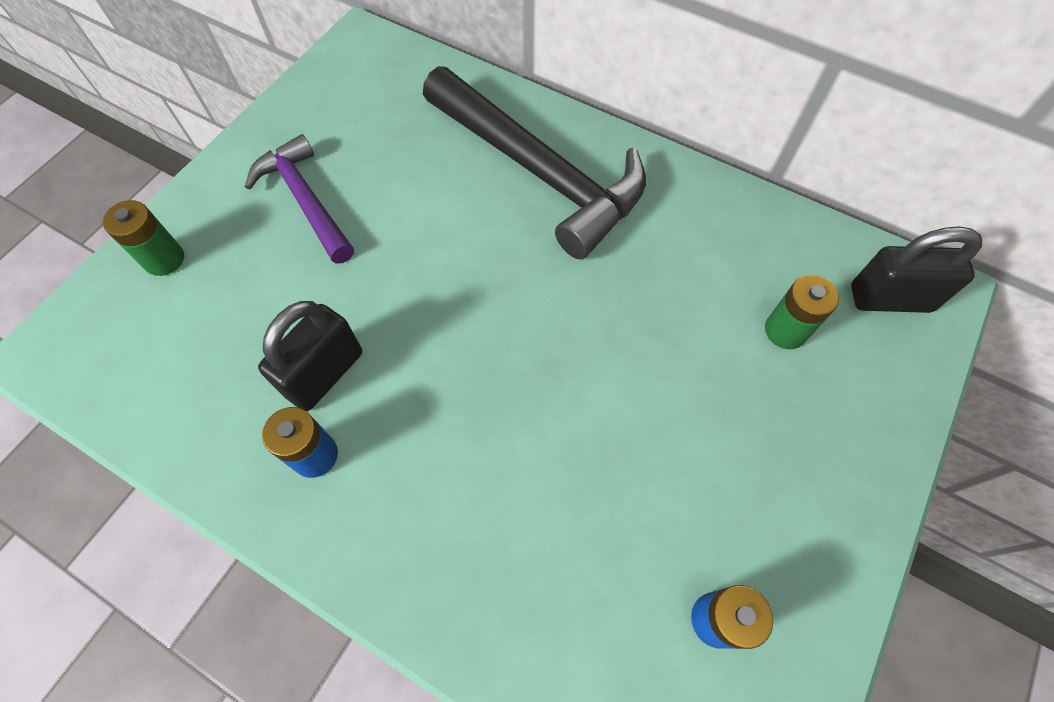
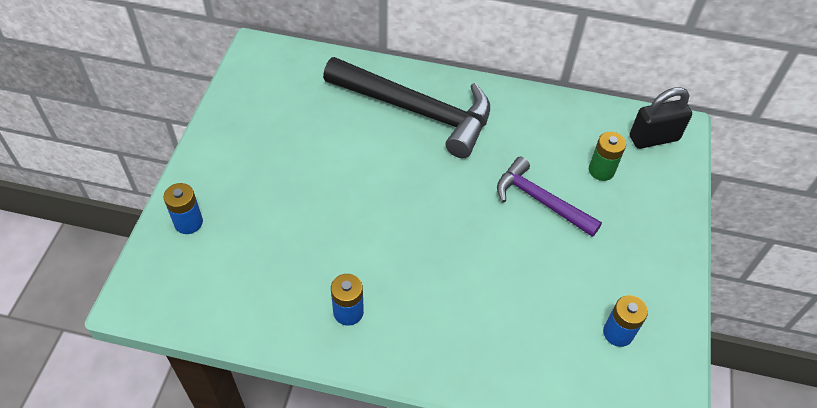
camera: 20 degrees left, 10 degrees down
(164, 259) = (188, 222): green battery -> blue battery
(305, 200) = (268, 163): purple hammer -> purple hammer (540, 200)
(324, 373) = (332, 264): black padlock -> none

